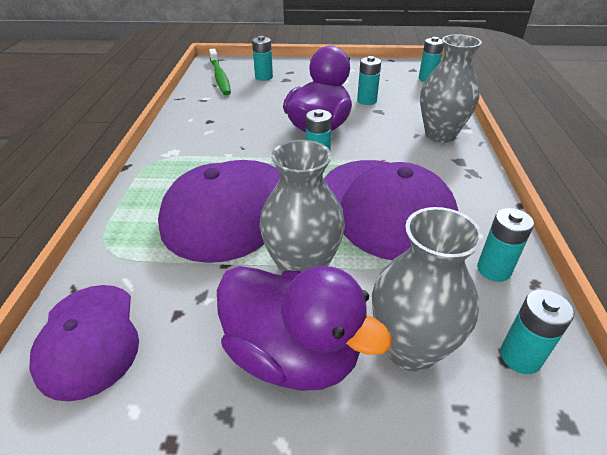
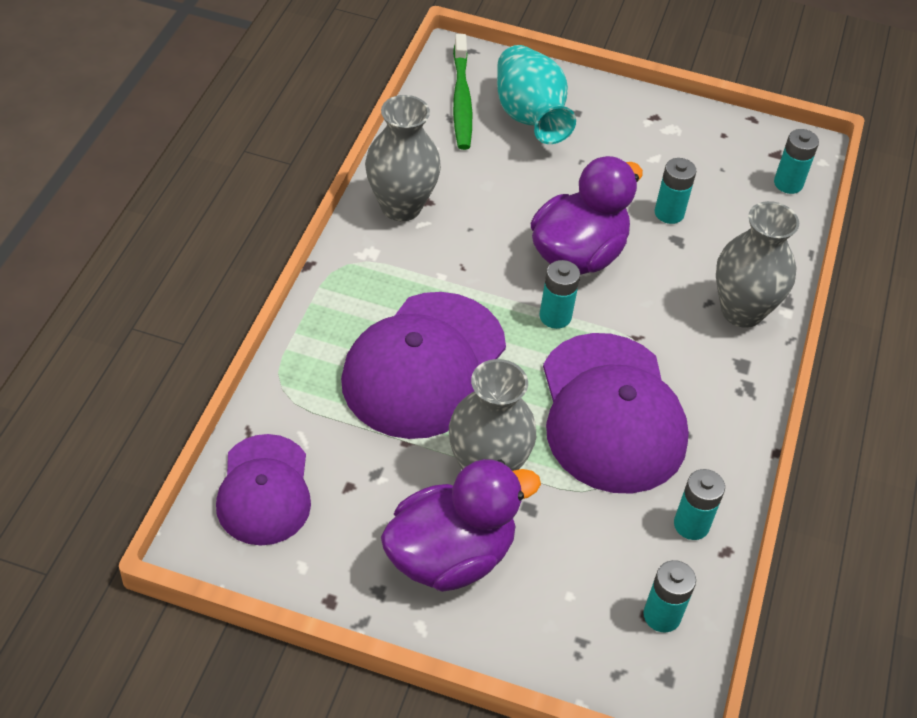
camera: 10 degrees right, 10 degrees up
(264, 77) = (530, 117): turquoise battery -> turquoise vase
(292, 354) = (450, 556): purple duck -> purple duck turned 75 degrees counterclockwise
(411, 348) = (563, 580): grey vase -> grey vase (401, 206)

